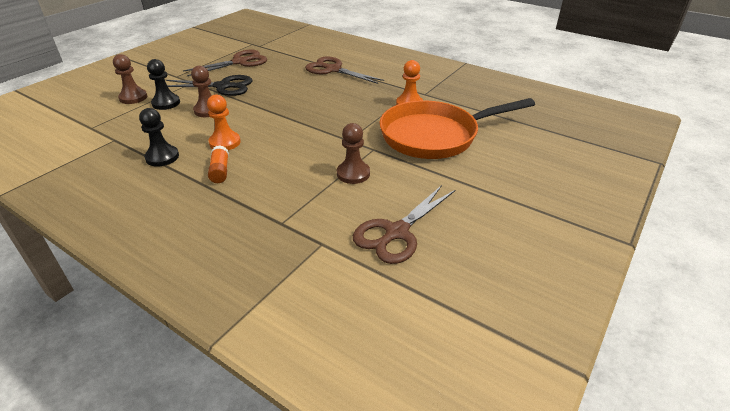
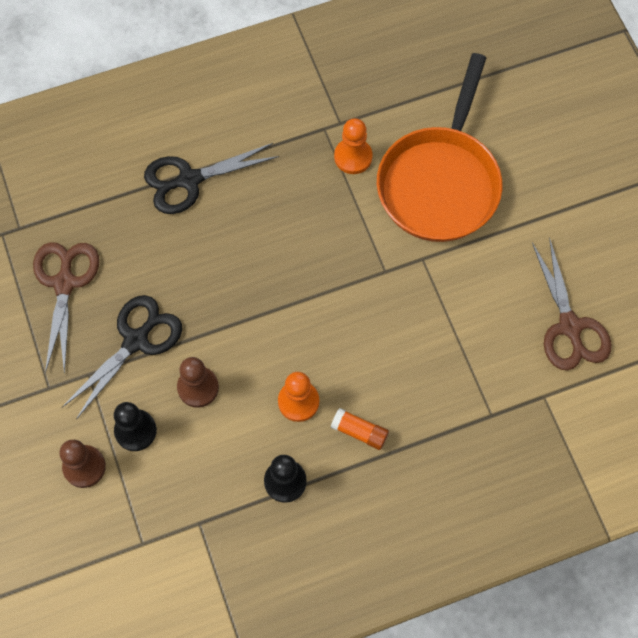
camera: 55 degrees left, 30 degrees up
(333, 70) = (189, 180): brown scissors -> black scissors
(353, 174) = (455, 306): brown pawn -> none

